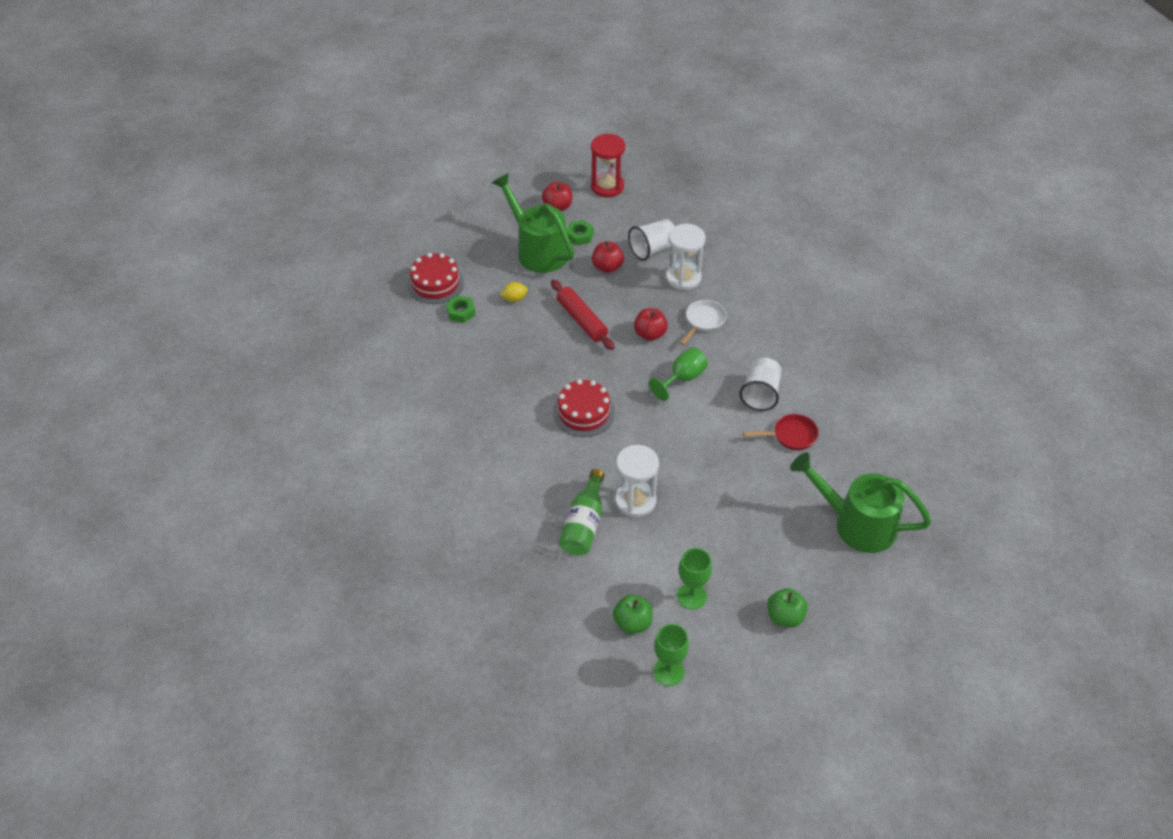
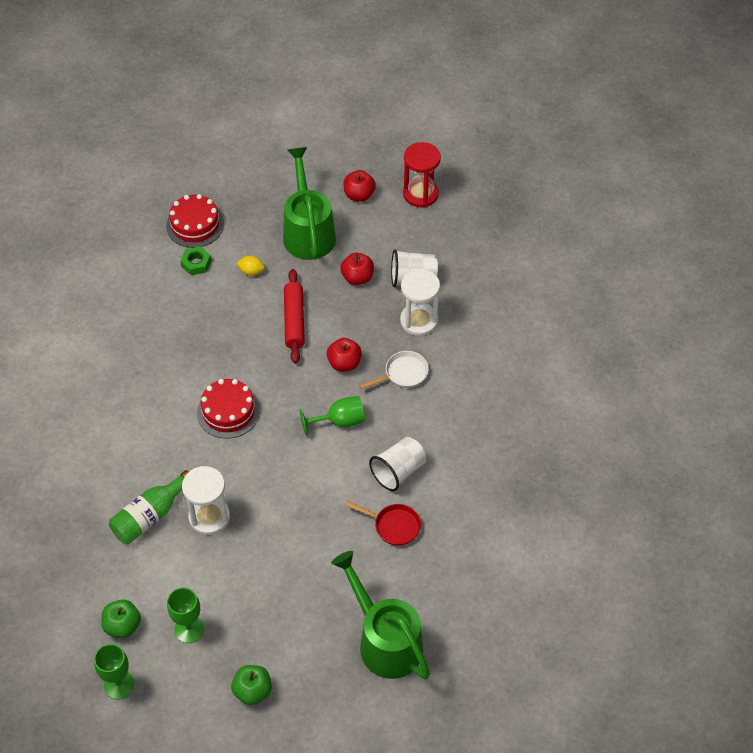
camera: 30 degrees right, 5 degrees up
(579, 236) = (356, 234): green nut -> none

